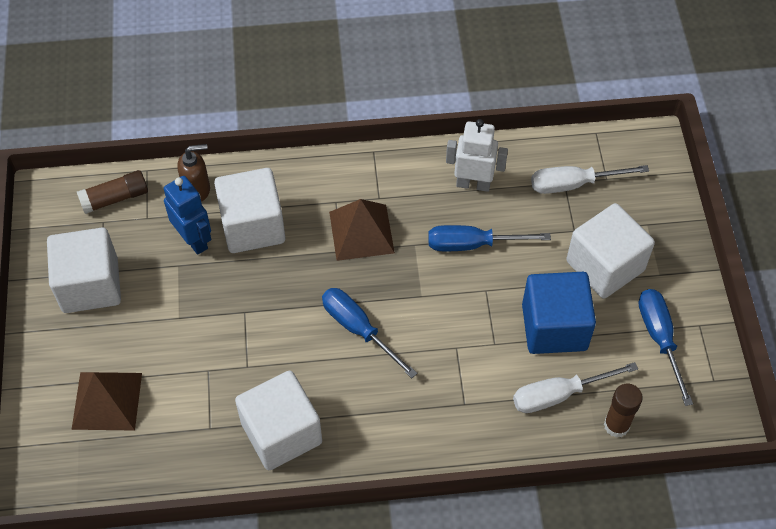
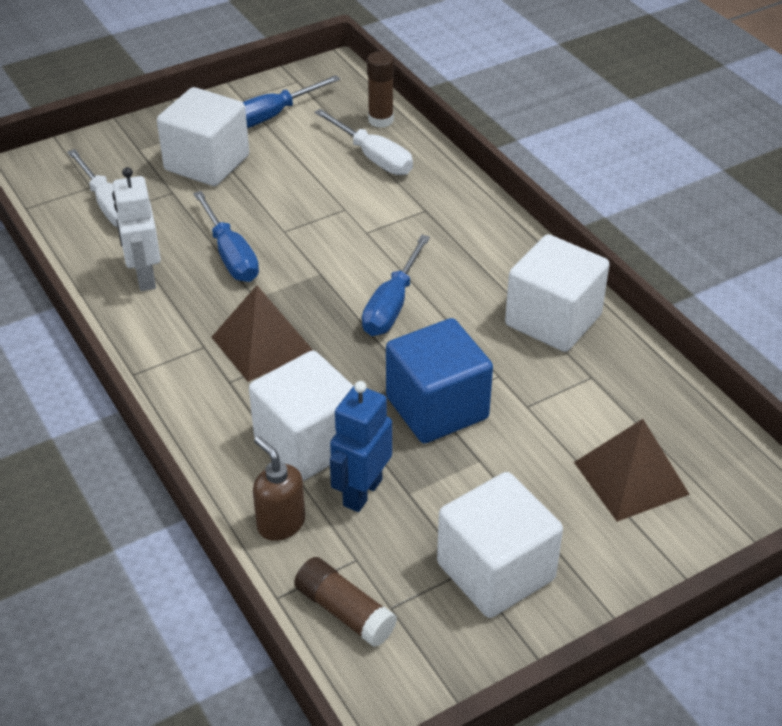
camera: 115 degrees left, 15 degrees down
(554, 327) = (300, 177): blue cube -> blue cube (437, 408)

